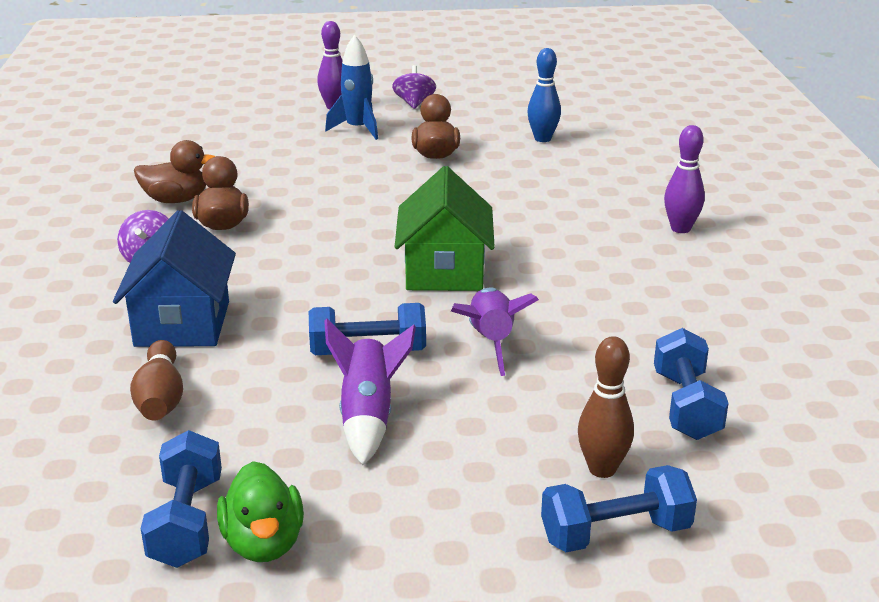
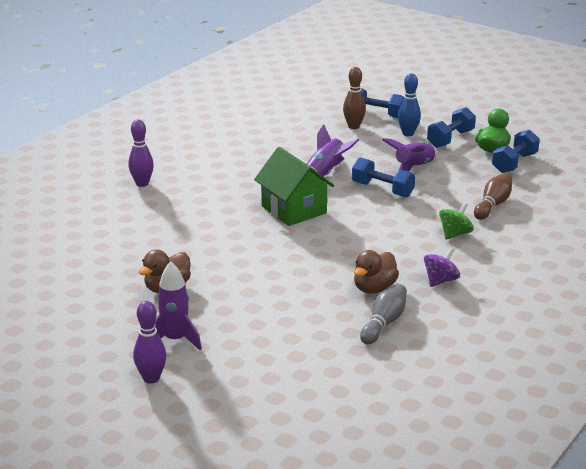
camera: 140 degrees left, 0 degrees up
(176, 200) = (384, 323): brown duck -> grey bowling pin
(182, 324) = (455, 234): blue house -> green spinning top
(358, 129) = (175, 340): blue rocket -> purple rocket
(414, 103) = (87, 351): purple spinning top -> none
(444, 271) = (294, 210): green house -> green house turned 75 degrees counterclockwise
(542, 139) = (77, 271): blue bowling pin -> blue bowling pin (408, 134)
(686, 406) = (292, 129): blue dumbbell -> blue dumbbell (450, 139)

